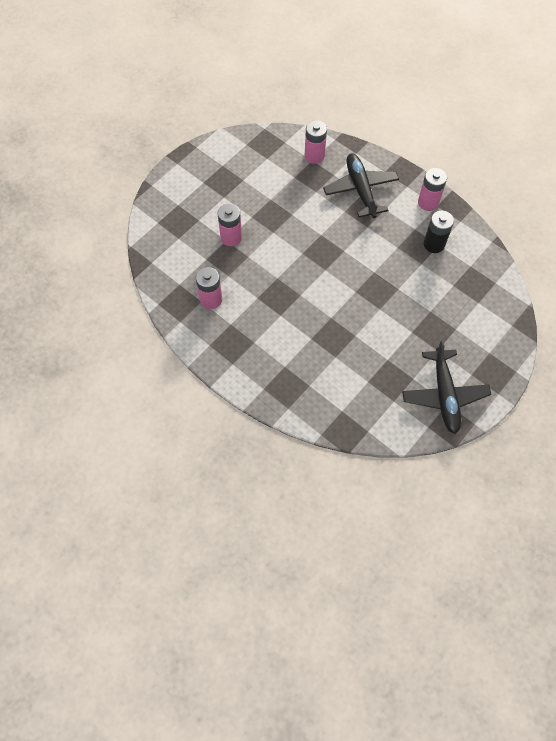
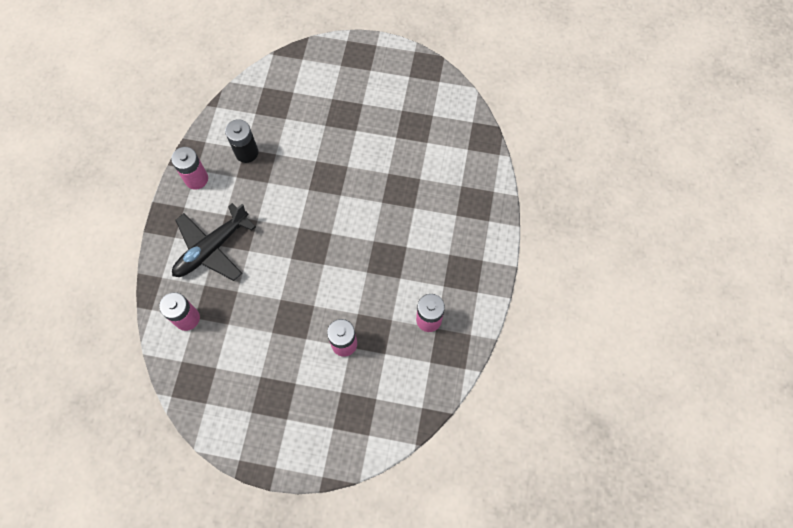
camera: 120 degrees left, 5 degrees up
(444, 395) = (403, 81): black plane -> none

